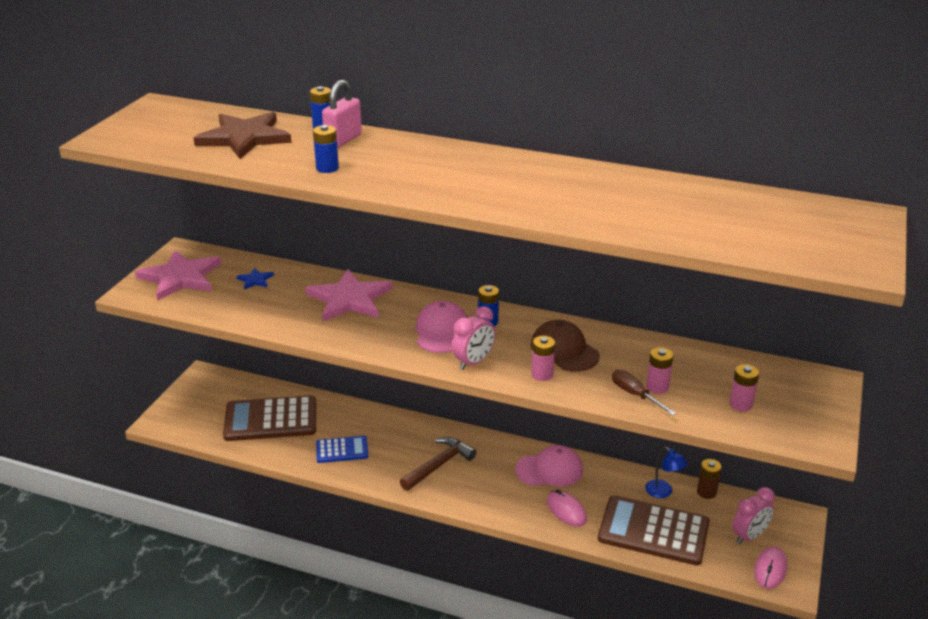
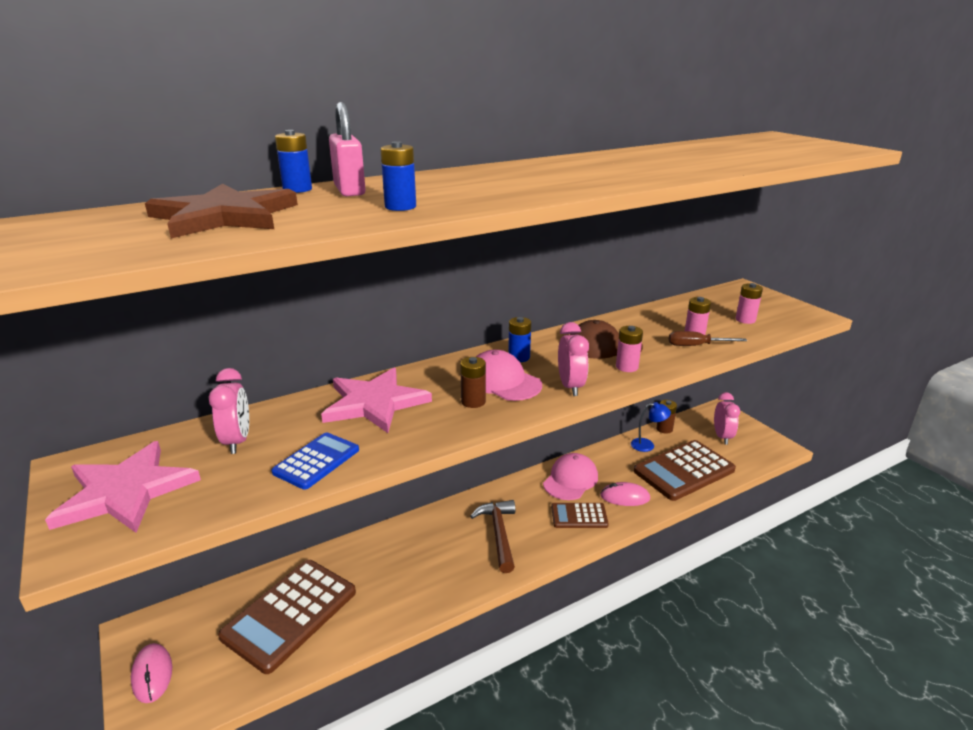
camera: 50 degrees left, 5 degrees down
(255, 280) = (237, 441): blue star -> pink clock
(342, 450) = (404, 585): blue calculator -> blue calculator (316, 461)
(399, 333) = (473, 401): none -> brown battery
(509, 496) = (579, 516): none -> brown calculator
(770, 569) = (760, 446): pink mouse -> pink mouse (152, 674)

